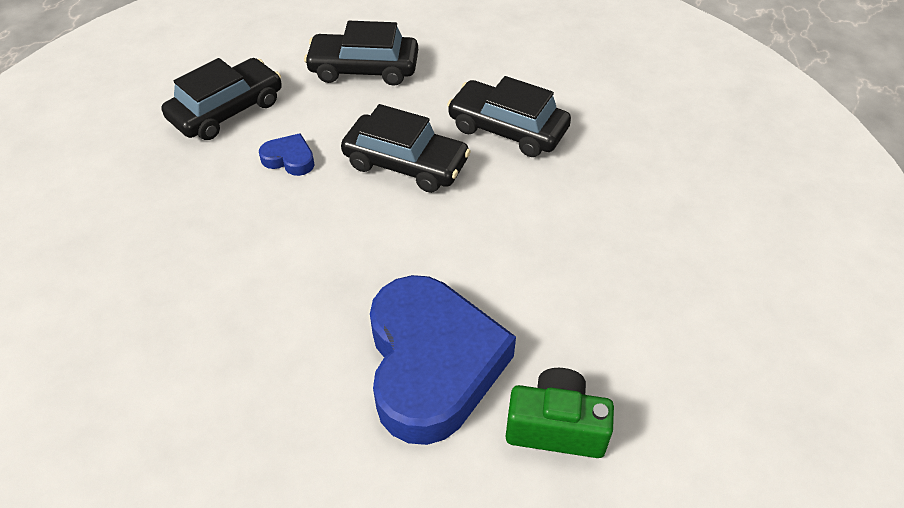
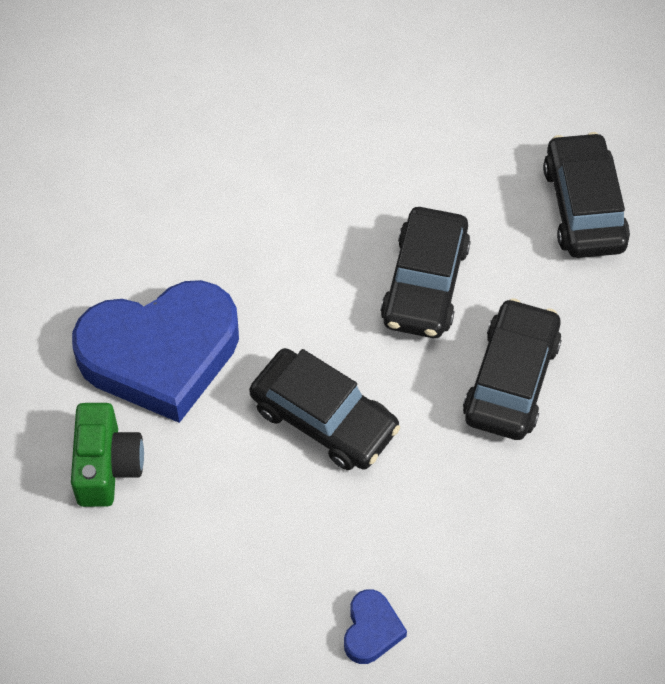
camera: 80 degrees right, 10 degrees up
(227, 110) = (470, 92): black car -> black car (324, 419)
(289, 159) = (406, 171): blue heart -> blue heart (371, 630)

